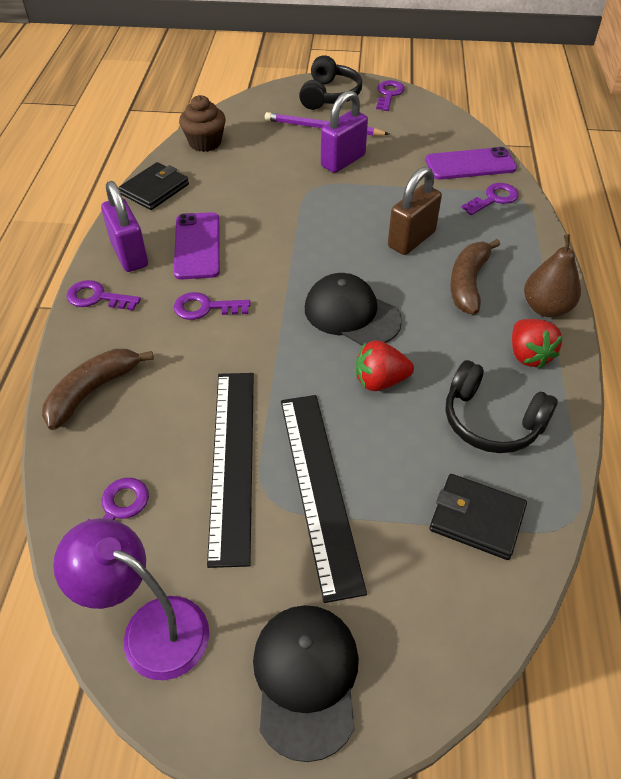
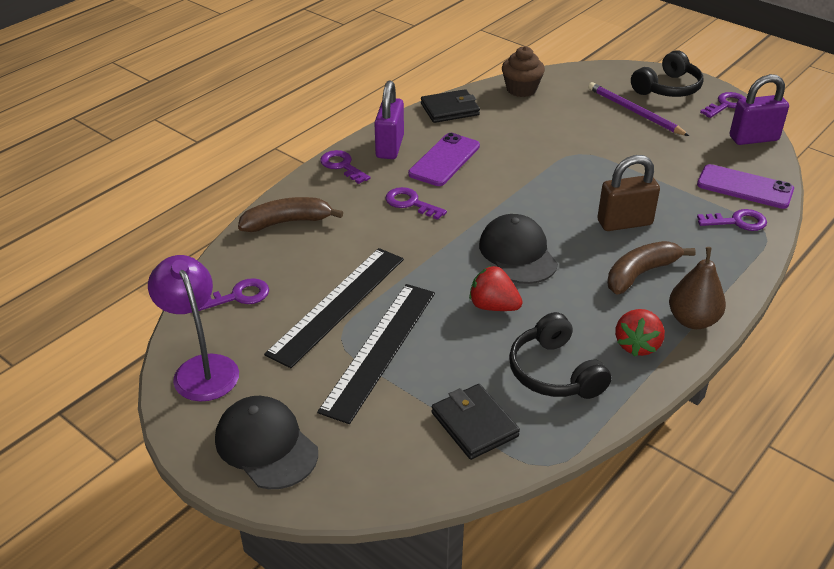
camera: 35 degrees right, 10 degrees down
(306, 679) = (266, 445): black cap -> black cap turned 75 degrees counterclockwise
(343, 161) = (626, 143): purple padlock -> purple padlock (753, 138)

